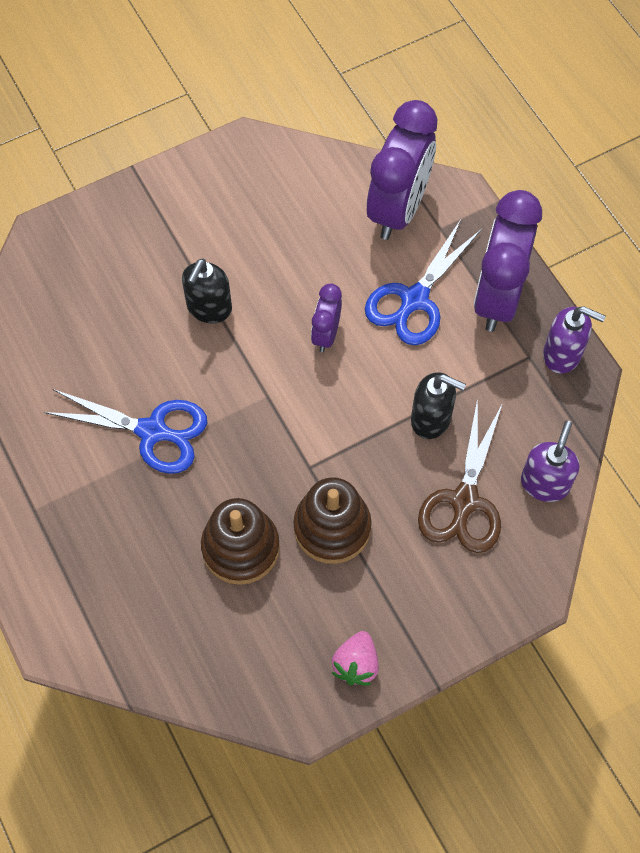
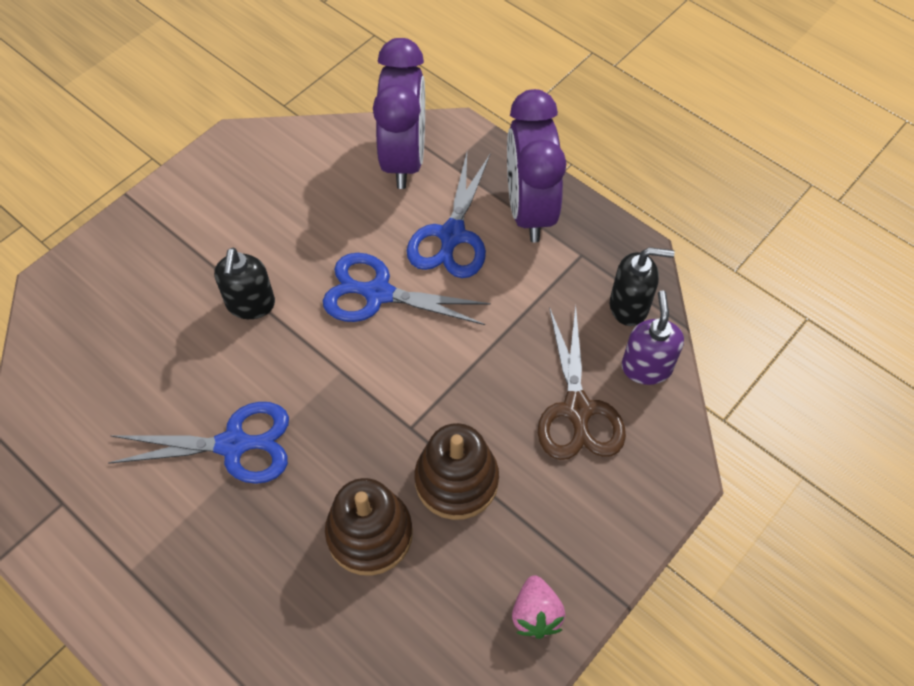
camera: 20 degrees left, 5 degrees down
(326, 334) = (378, 293): purple clock -> blue scissors
(431, 419) = (513, 341): black soap dispenser -> black soap dispenser (629, 306)
(562, 354) = (611, 243): purple soap dispenser -> none

